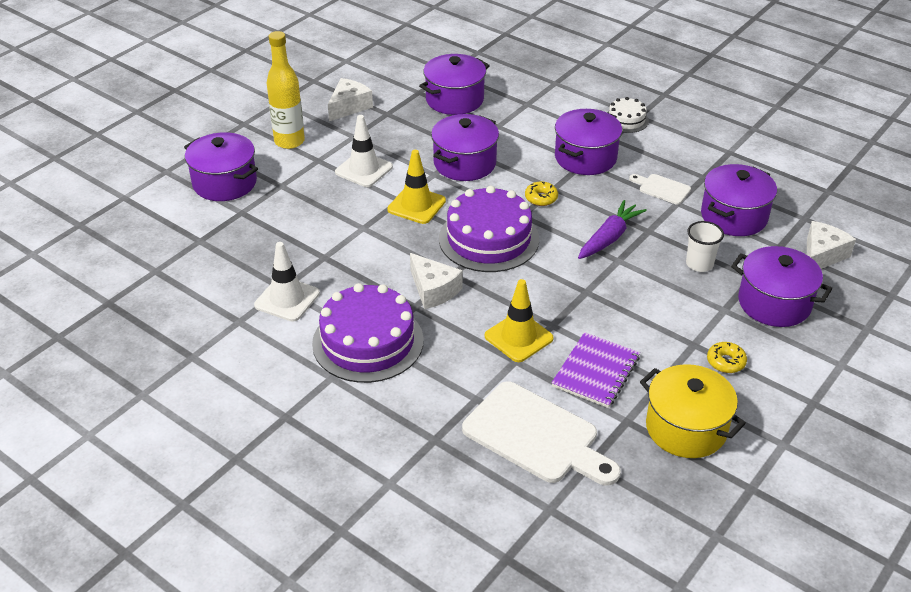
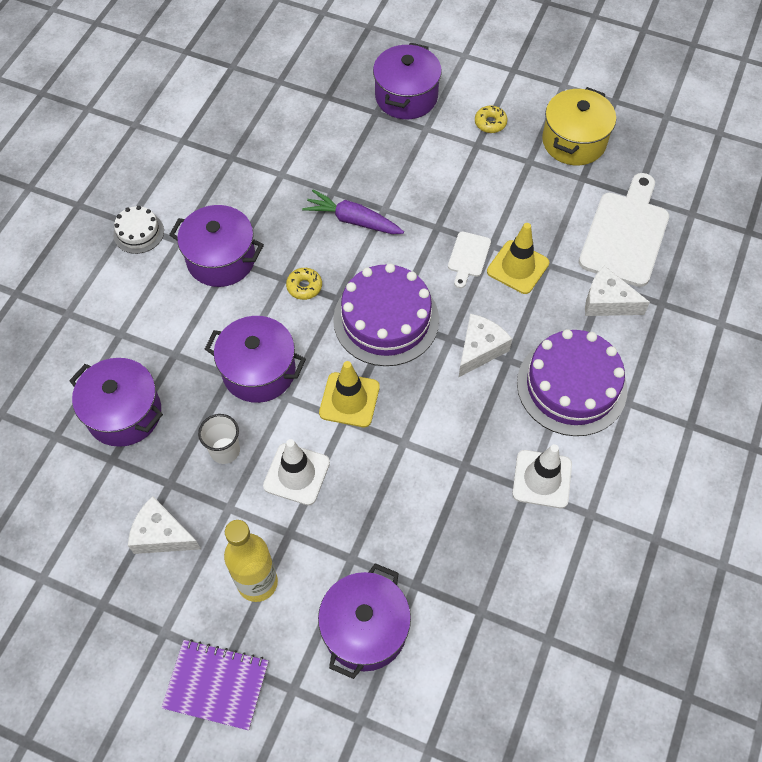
camera: 105 degrees left, 20 degrees up
(596, 372) = (537, 205): purple notebook -> purple notebook (216, 685)
(662, 189) = (261, 188): white cutting board -> white cutting board (468, 257)
(699, 264) = (370, 150): white cup -> white cup (225, 450)
(734, 216) = (291, 130): purple pot -> none
(822, 255) = (330, 68): white cheese -> white cheese (607, 302)

